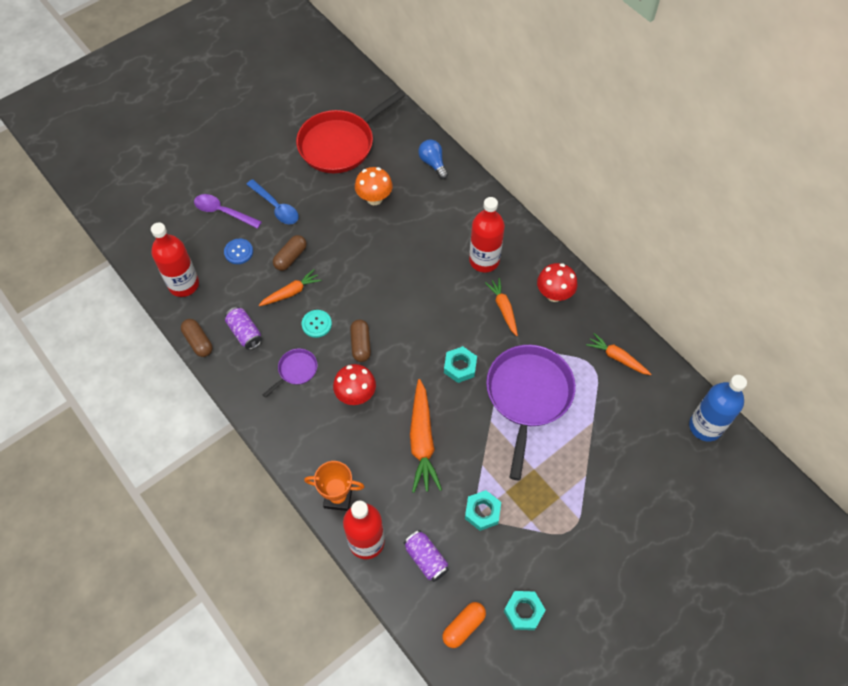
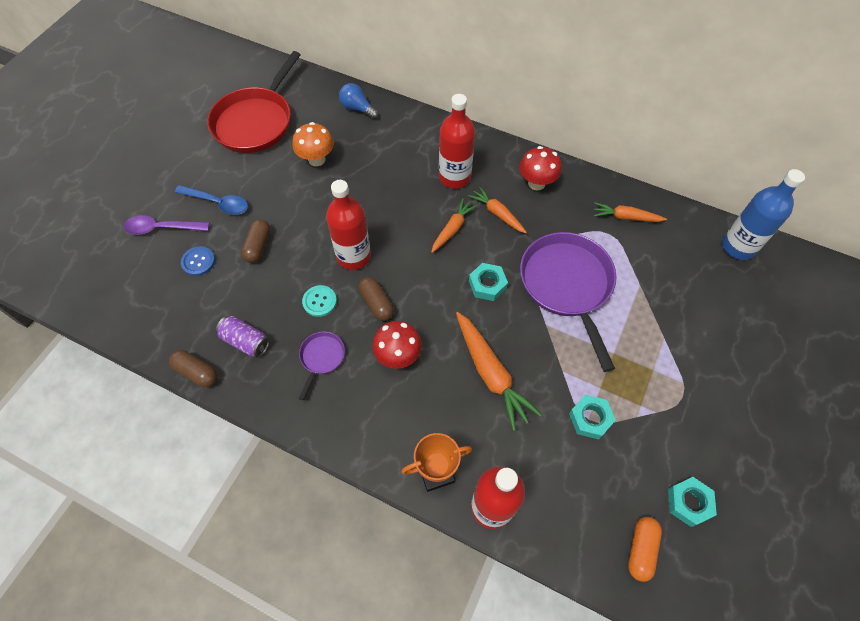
camera: 25 degrees left, 0 degrees up
(184, 284) = (151, 318): red bottle -> red bottle (353, 256)
(291, 292) = (276, 280): orange carrot -> orange carrot (452, 229)
(426, 559) = (562, 495): purple can -> none

